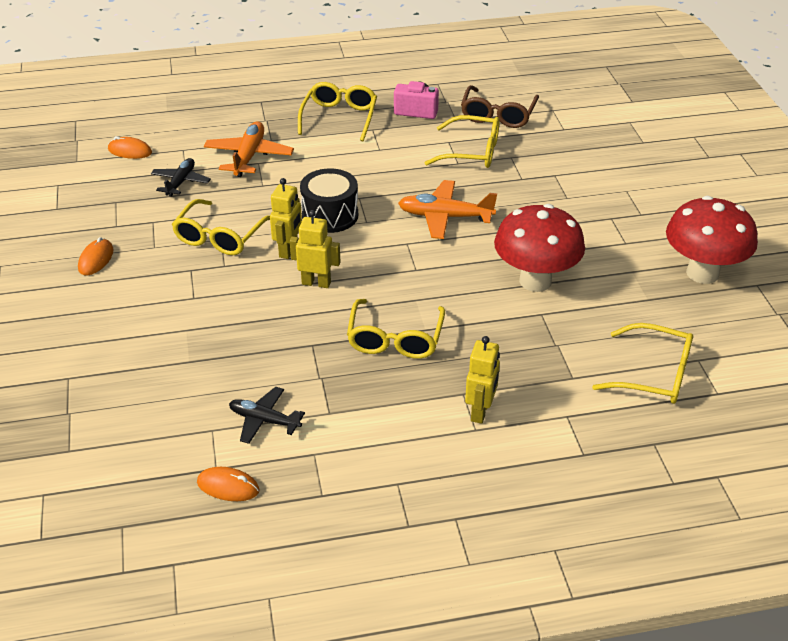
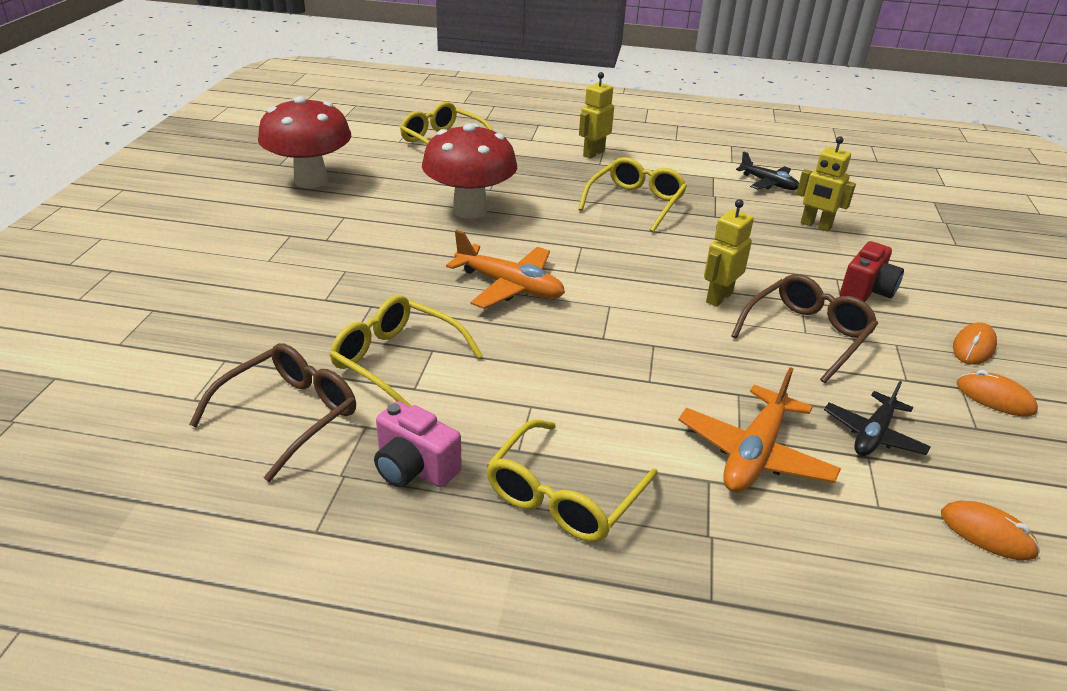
camera: 160 degrees left, 5 degrees down
(169, 290) = (866, 291): none -> red camera
(220, 237) = (807, 334): yellow glasses -> brown glasses
(228, 487) = (800, 161): orange mouse -> orange mouse (995, 398)
(316, 283) = (695, 259): yellow robot -> yellow robot (815, 225)
(330, 215) = (653, 324): black drum -> none

